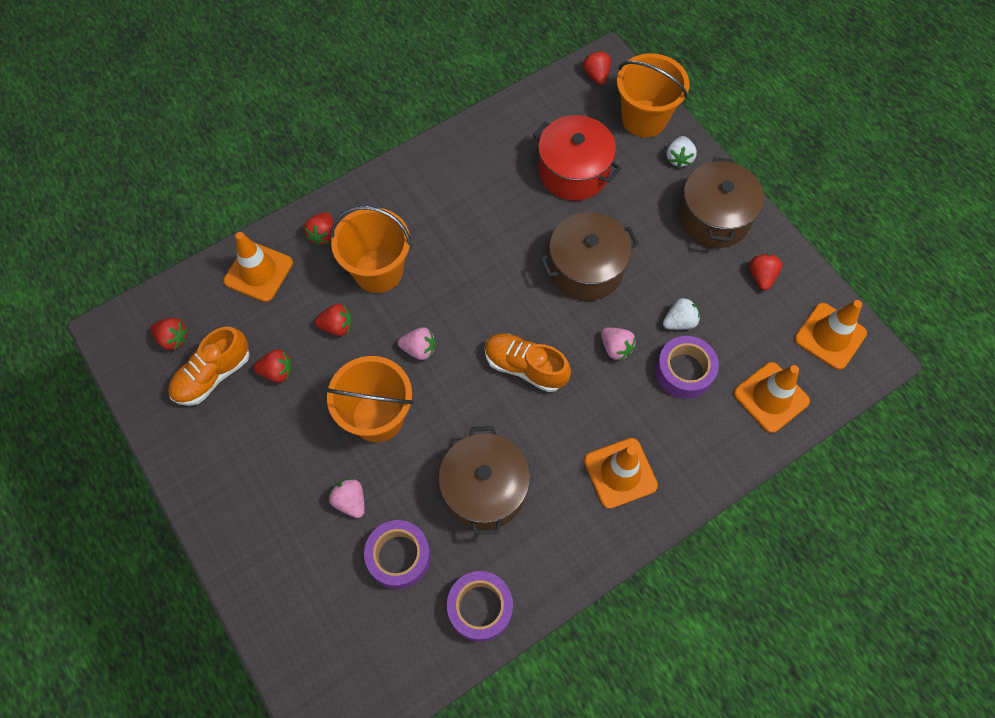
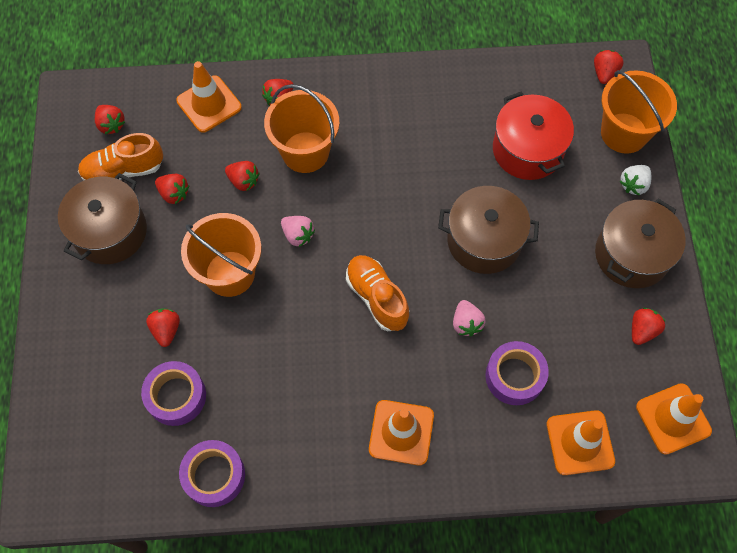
camera: 30 degrees right, 0 degrees up
(350, 501) = (166, 330): pink strawberry -> red strawberry
(484, 489) = (278, 381): brown pot -> brown pot (110, 231)
(679, 321) = (539, 330): white strawberry -> none

